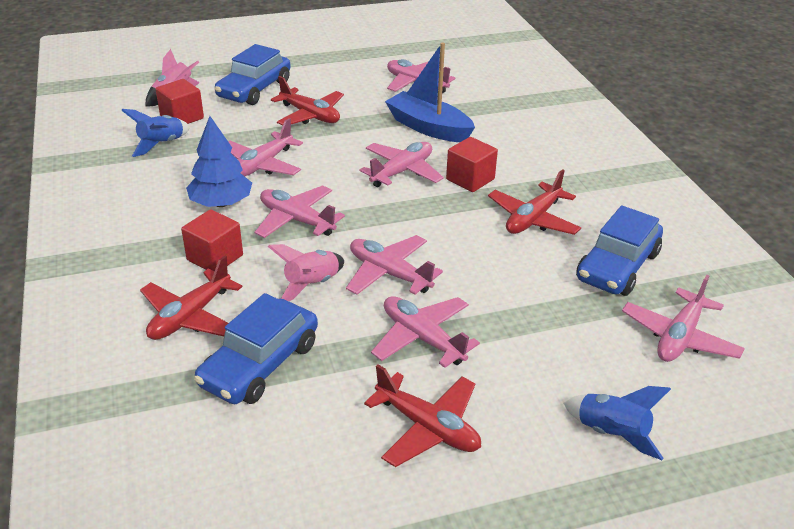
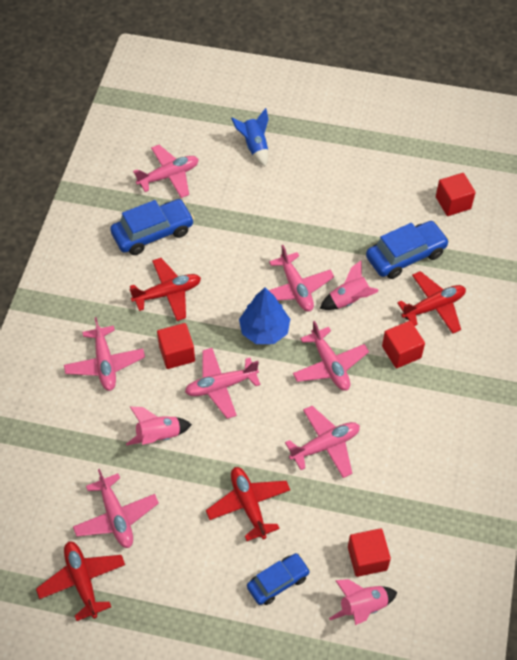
camera: 150 degrees left, 20 degrees up
(161, 144) = (399, 517): blue rocket -> none
(212, 479) = (453, 203): none -> red cube
(221, 203) = (376, 410): blue tree -> blue tree (264, 330)
(254, 89) = (278, 582): blue car -> blue car, size x0.65
(422, 338) = (307, 234): pink plane -> pink plane (105, 364)
(427, 427) = (339, 185): red plane -> red plane (82, 581)
(428, 127) = (158, 436): blue boat -> pink rocket

